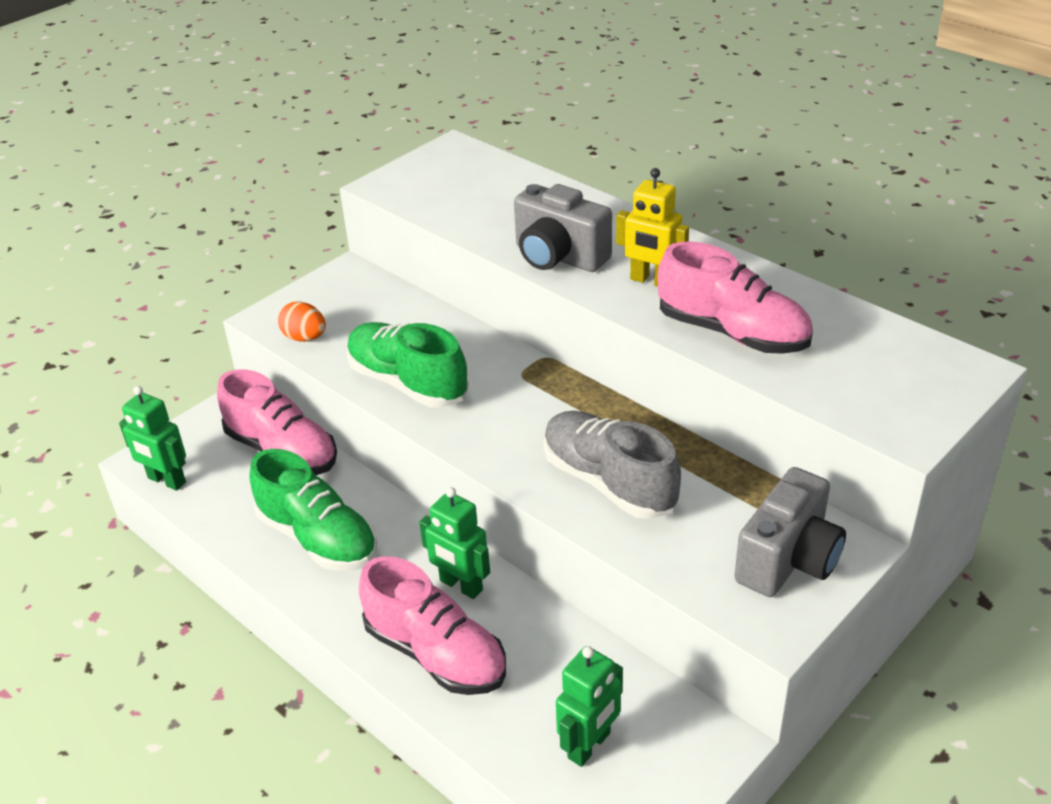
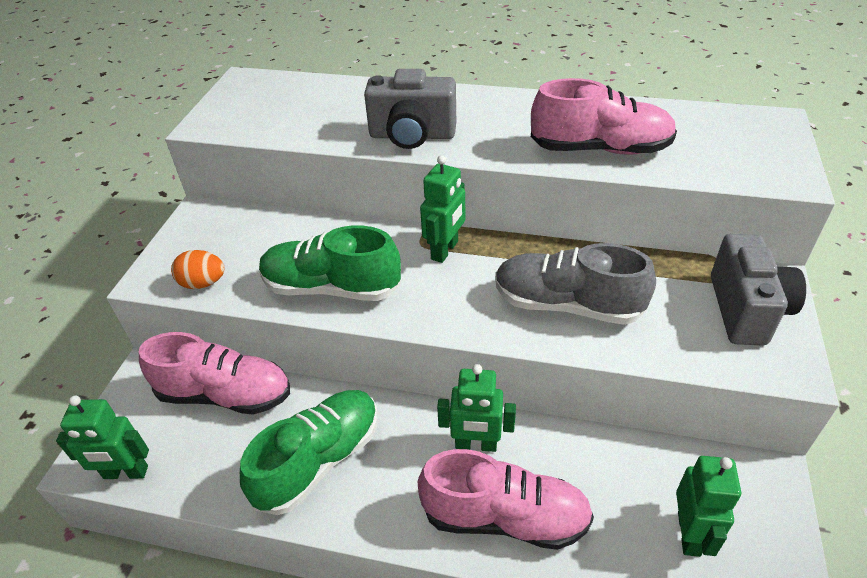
camera: 30 degrees left, 5 degrees up
(318, 538) = (319, 460): green shoe -> green shoe turned 60 degrees counterclockwise
(539, 387) = (445, 250): none -> green robot
(651, 281) = (502, 131): yellow robot -> none

